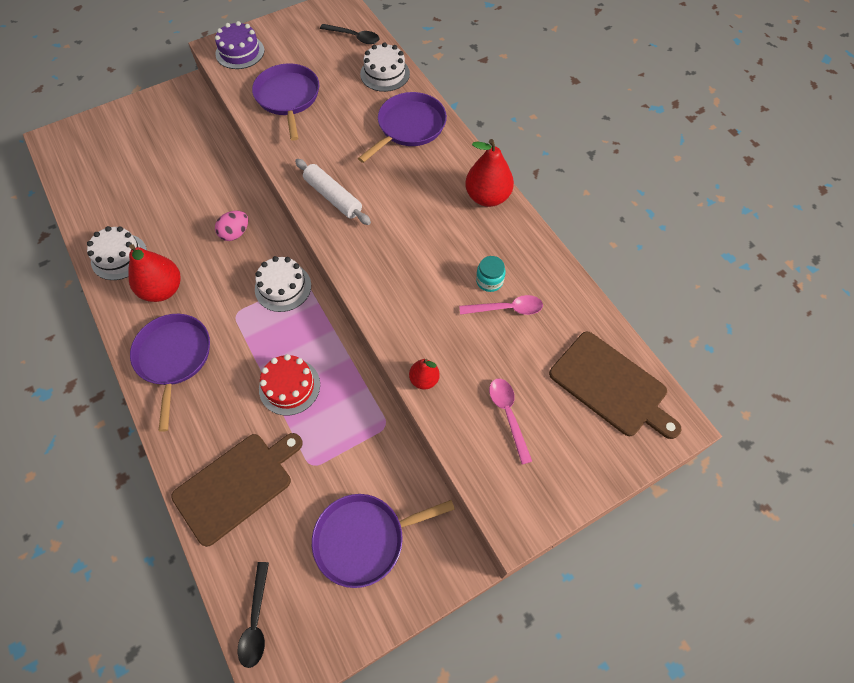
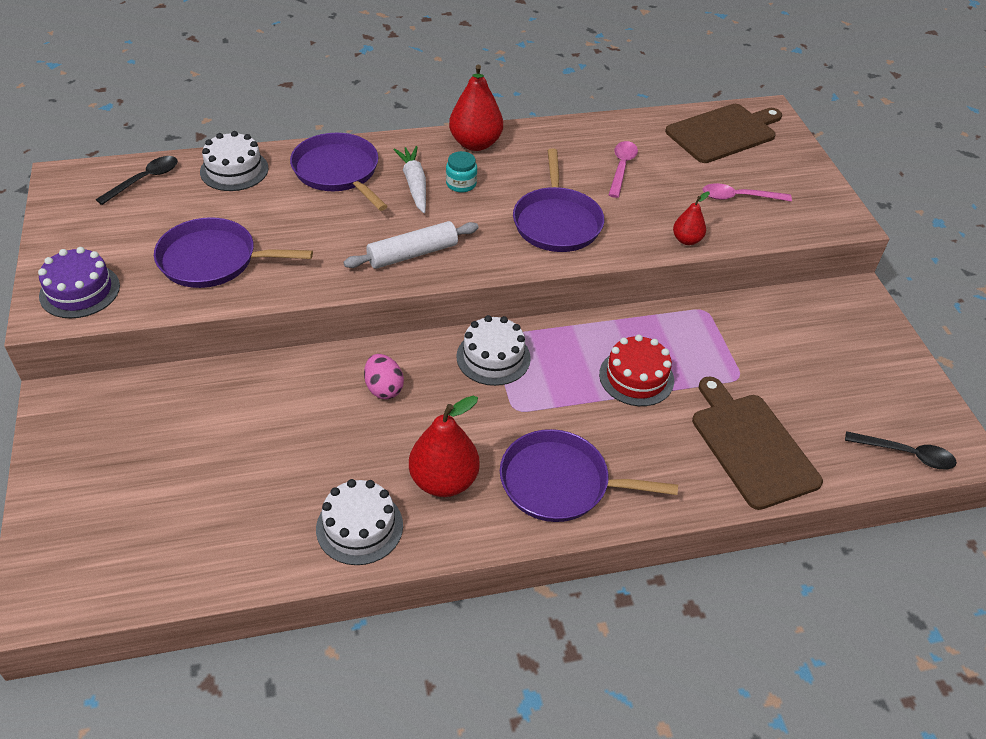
camera: 75 degrees left, 15 degrees down
(364, 539) = (827, 353): purple pan -> purple pan (556, 222)
(415, 174) = (414, 184): none -> white carrot
(489, 281) = (584, 170): turquoise jar -> turquoise jar (461, 184)

